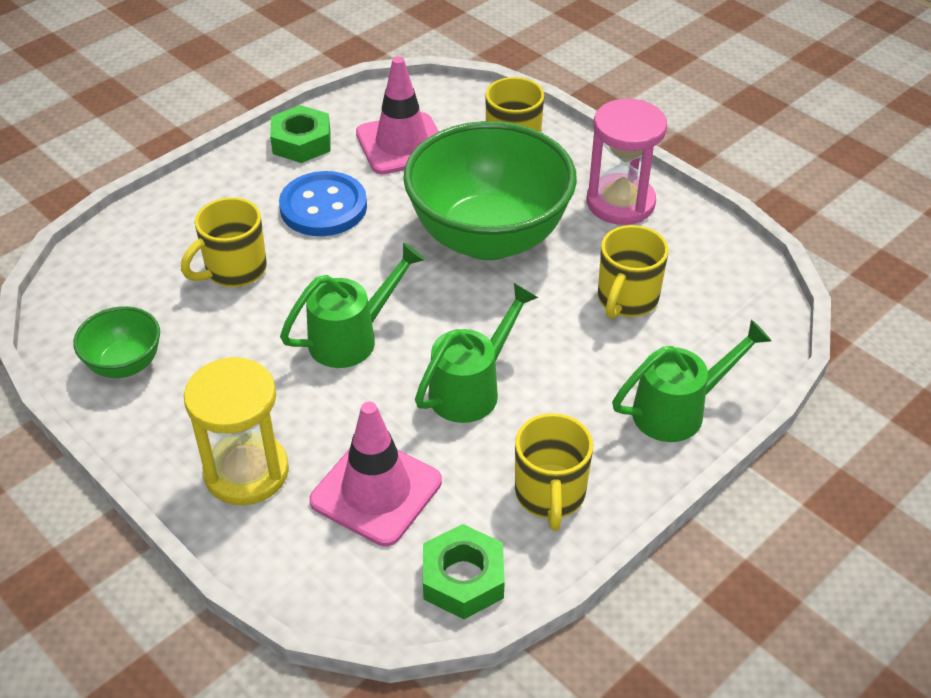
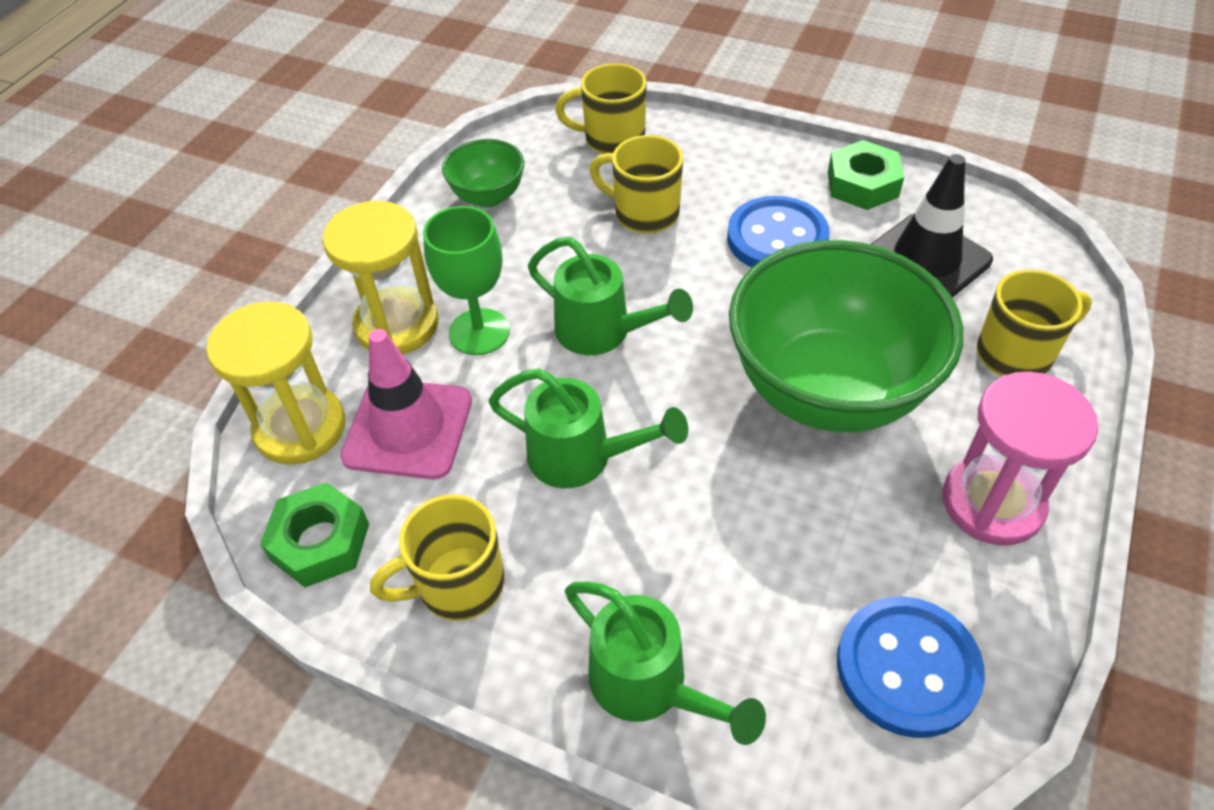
camera: 70 degrees right, 5 degrees up
(296, 416) = (479, 332): none -> green goblet
(327, 571) = (300, 428): none -> yellow hourglass
(402, 144) = (926, 259): pink traffic cone -> black traffic cone
(626, 299) = (813, 566): yellow mug -> yellow mug (612, 139)
(715, 286) = (907, 668): none -> blue button

